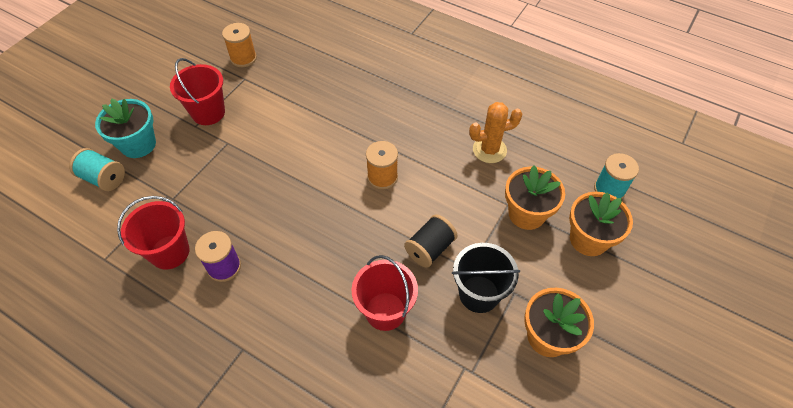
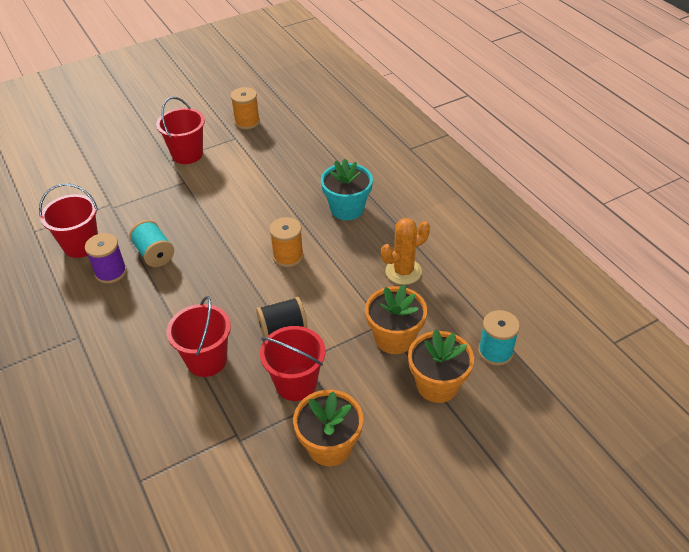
camera: 30 degrees right, 10 degrees down
(104, 178) = (76, 174): turquoise spool -> turquoise spool (154, 254)
(138, 144) = (118, 159): turquoise flower pot -> turquoise flower pot (347, 209)
(479, 294) = (296, 383): black bucket -> red bucket
(489, 150) = (403, 271): orange cactus -> orange cactus turned 45 degrees counterclockwise

